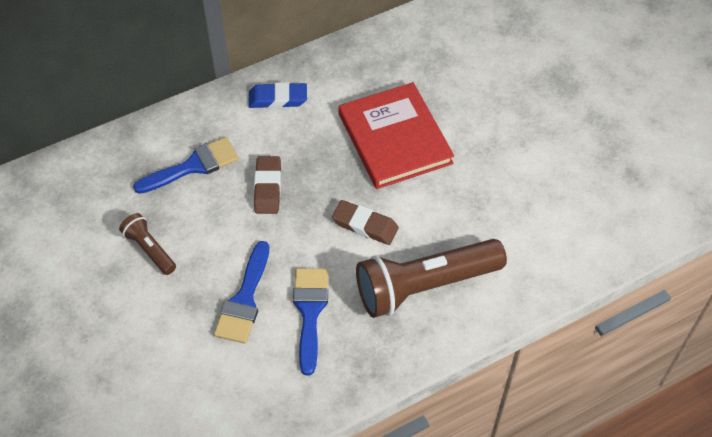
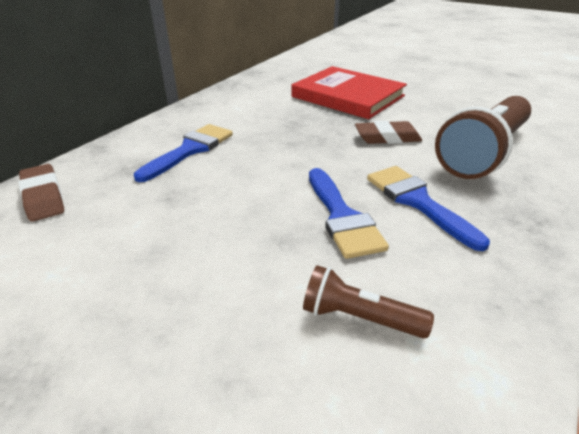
camera: 30 degrees left, 20 degrees down
(150, 249) = (192, 217): brown flashlight -> brown flashlight (359, 317)
(268, 188) = (277, 142): brown eraser -> brown eraser (43, 197)
(278, 99) = (233, 101): blue eraser -> none

